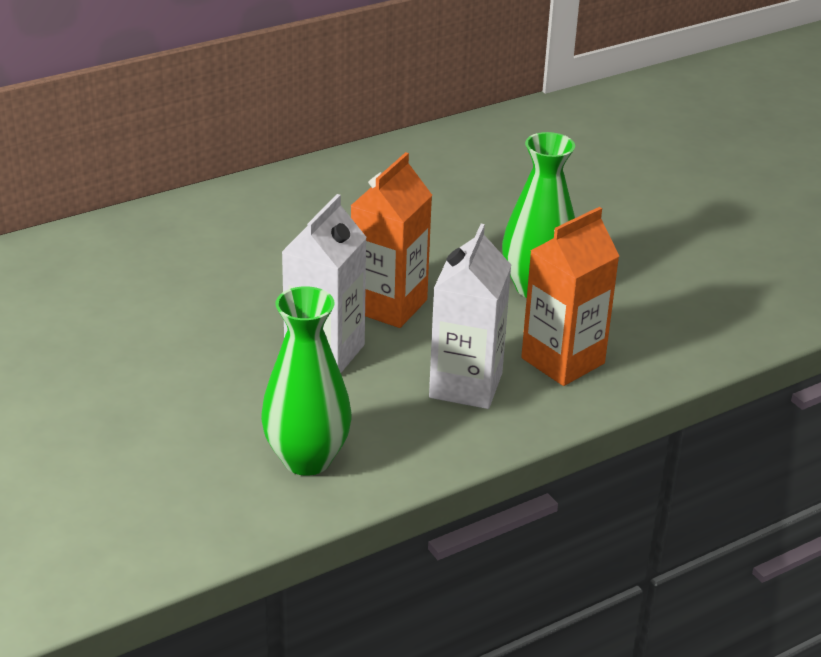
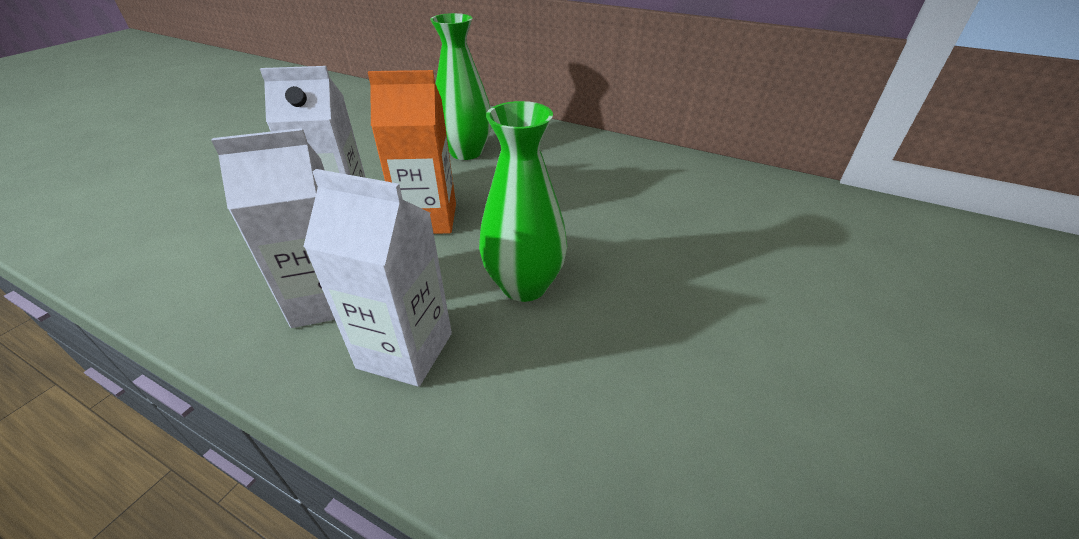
camera: 60 degrees right, 5 degrees up
(307, 459) = (184, 255): green vase -> green vase (466, 152)
(562, 361) = (405, 350): orange carton -> white carton

